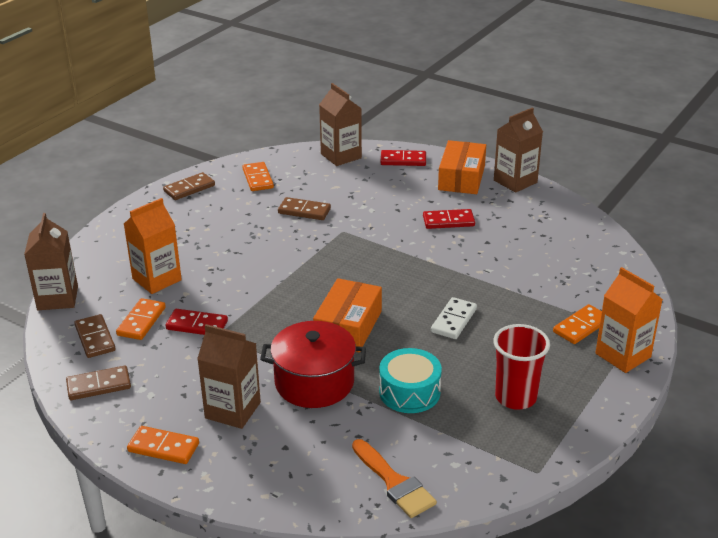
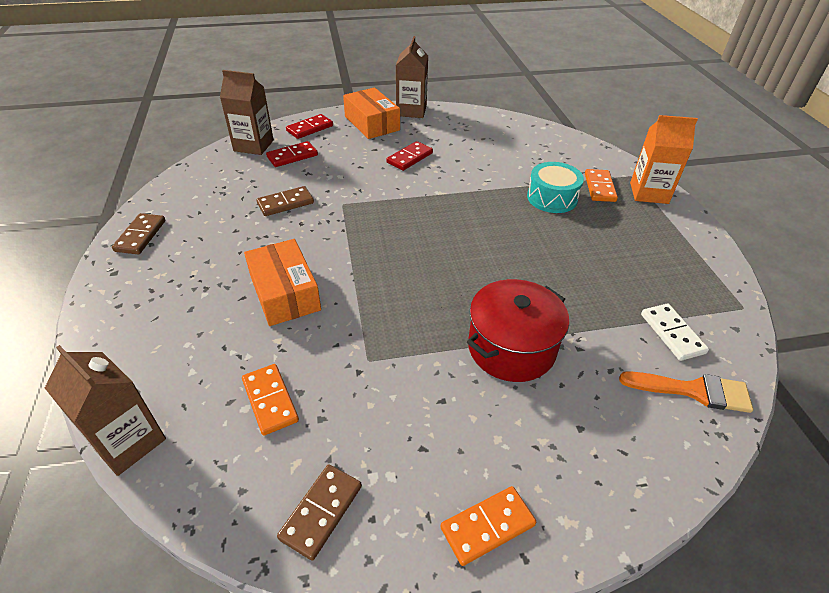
camera: 45 degrees left, 10 degrees up
(95, 338) = (241, 458): brown domino -> none
(157, 279) = (226, 344): orange carton -> none
(197, 325) = (334, 365): red domino -> red domino (292, 156)
(233, 410) = (489, 428): brown carton -> none
(257, 179) = (202, 195): orange domino -> none
(348, 327) = (463, 280): orange box -> orange box (284, 293)
(409, 392) = (584, 305): turquoise drum -> turquoise drum (552, 198)
(454, 320) = (525, 229): white domino -> white domino (672, 333)
(515, 397) = (646, 261): red cup -> none

